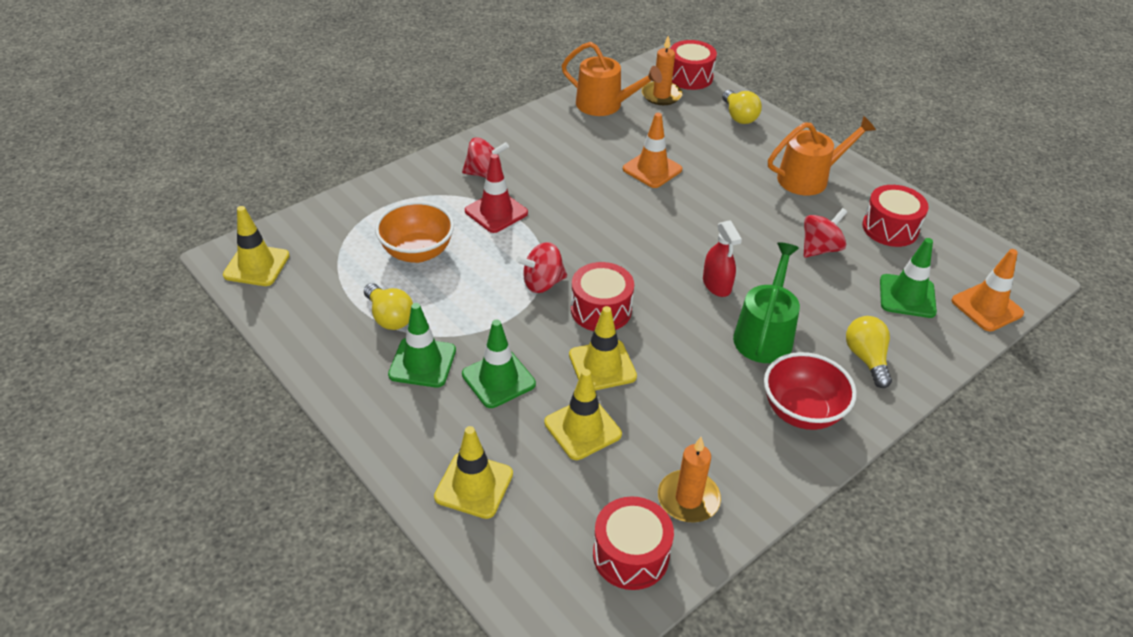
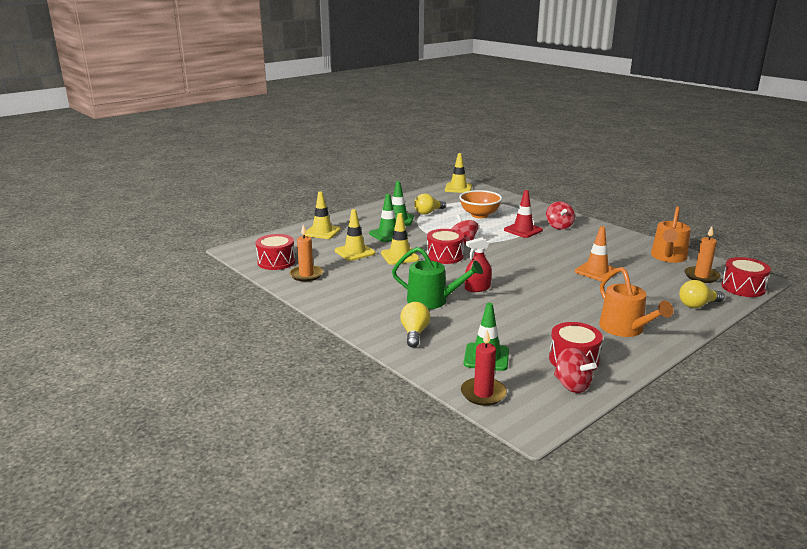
camera: 90 degrees right, 20 degrees down
(801, 412) = (366, 308): red bowl -> none
(820, 249) = (531, 326): red spinning top -> red spinning top (572, 385)
(866, 359) = (414, 333): yellow light bulb -> yellow light bulb turned 75 degrees counterclockwise
(987, 307) = (483, 393): orange traffic cone -> red candle

